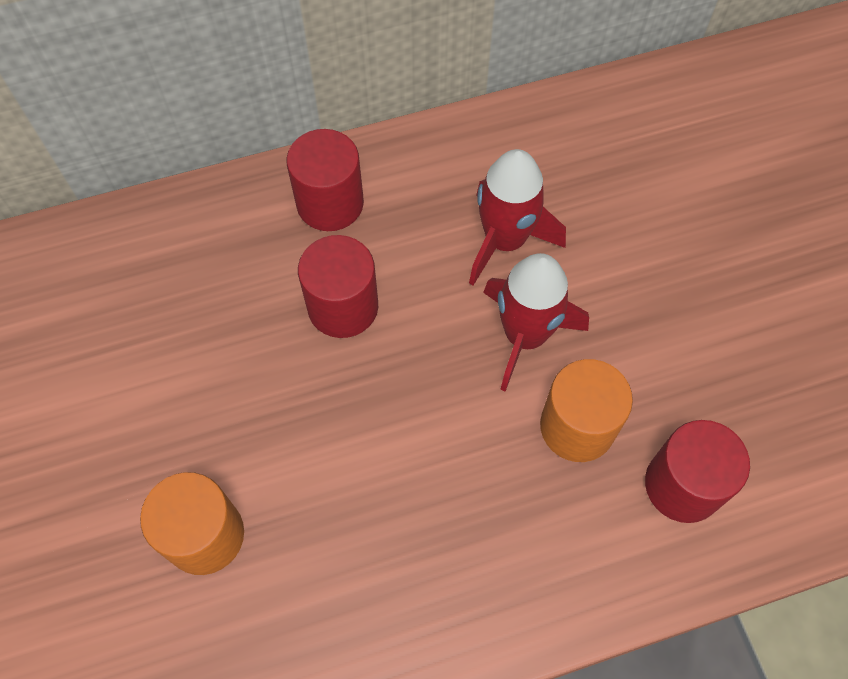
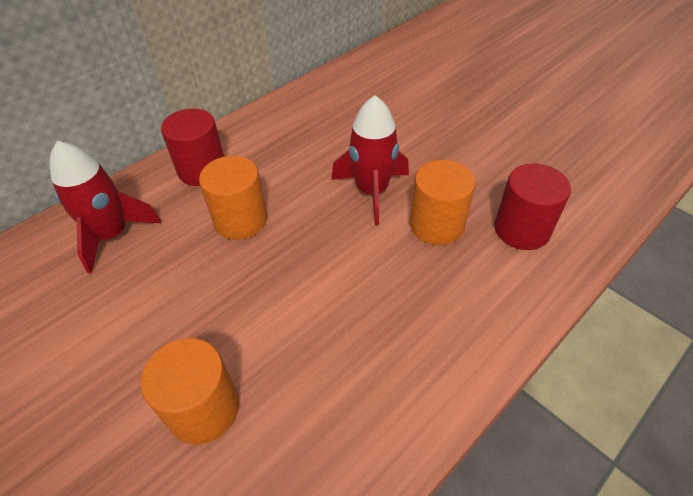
camera: 25 degrees left, 15 degrees down
(343, 307) = (240, 220): red cylinder -> orange cylinder
(505, 241) = (328, 150): red rocket -> red rocket (112, 235)

